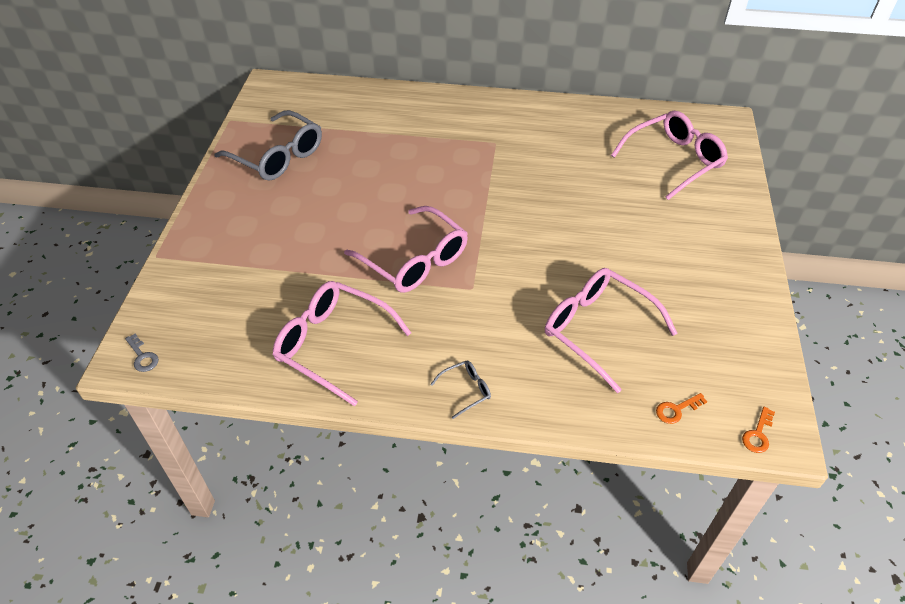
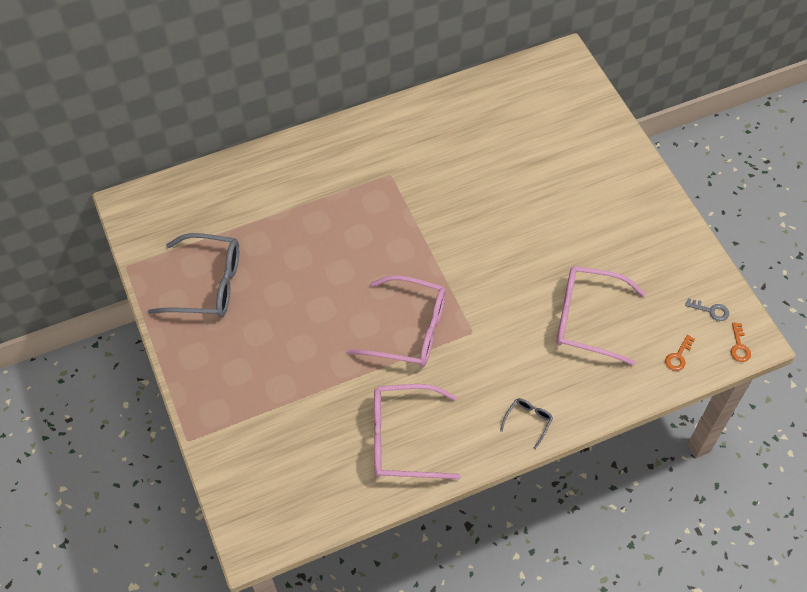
camera: 30 degrees left, 10 degrees up
(142, 356) = (261, 532): grey key -> grey key (711, 310)
(673, 161) = (548, 123): pink glasses -> none

